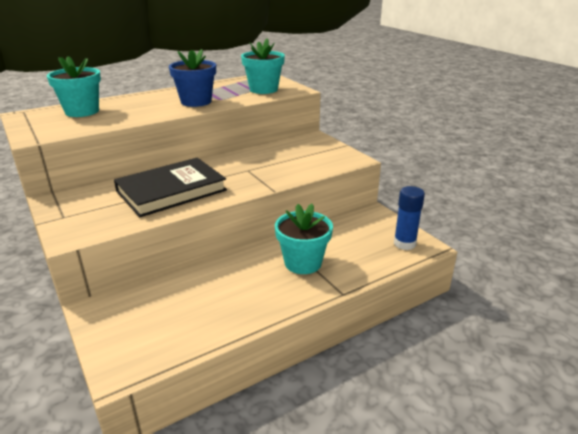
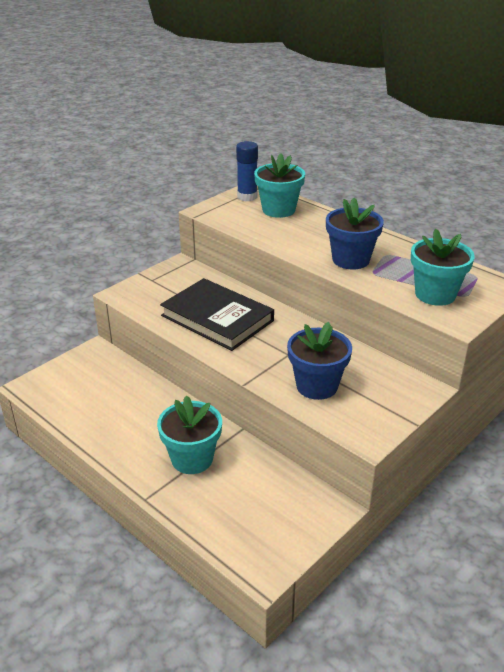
camera: 75 degrees right, 5 degrees up
(293, 166) = (317, 386): none -> blue flower pot
(404, 244) = (262, 547): blue glue stick -> blue glue stick (247, 197)

